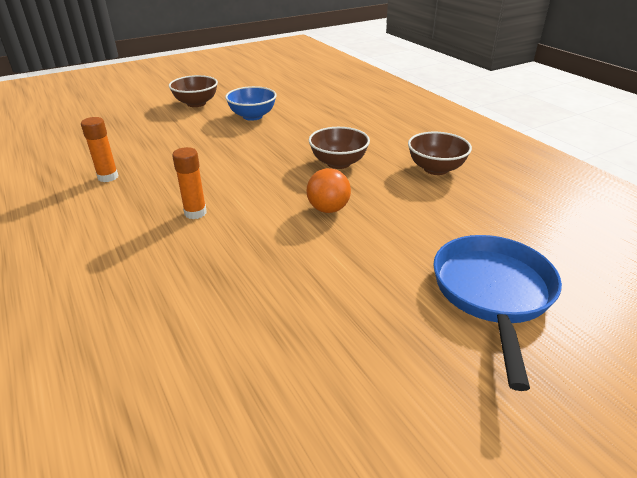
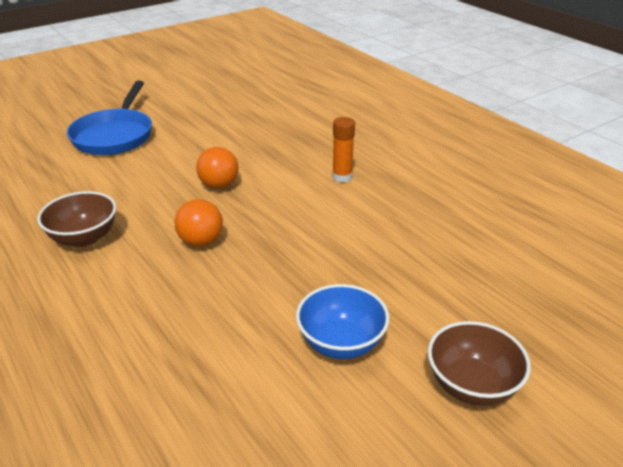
camera: 175 degrees right, 0 degrees up
(108, 177) = (462, 210): orange glue stick -> none
(338, 163) = (201, 241): brown bowl -> orange ball

